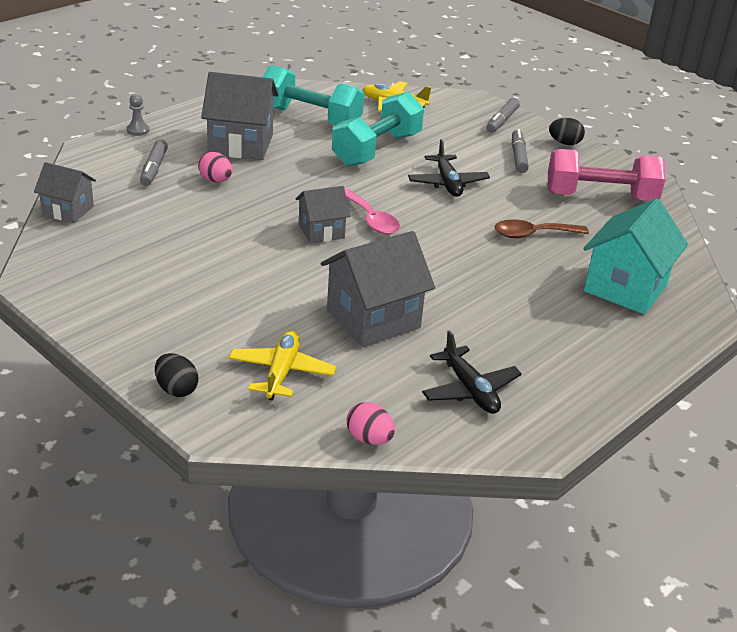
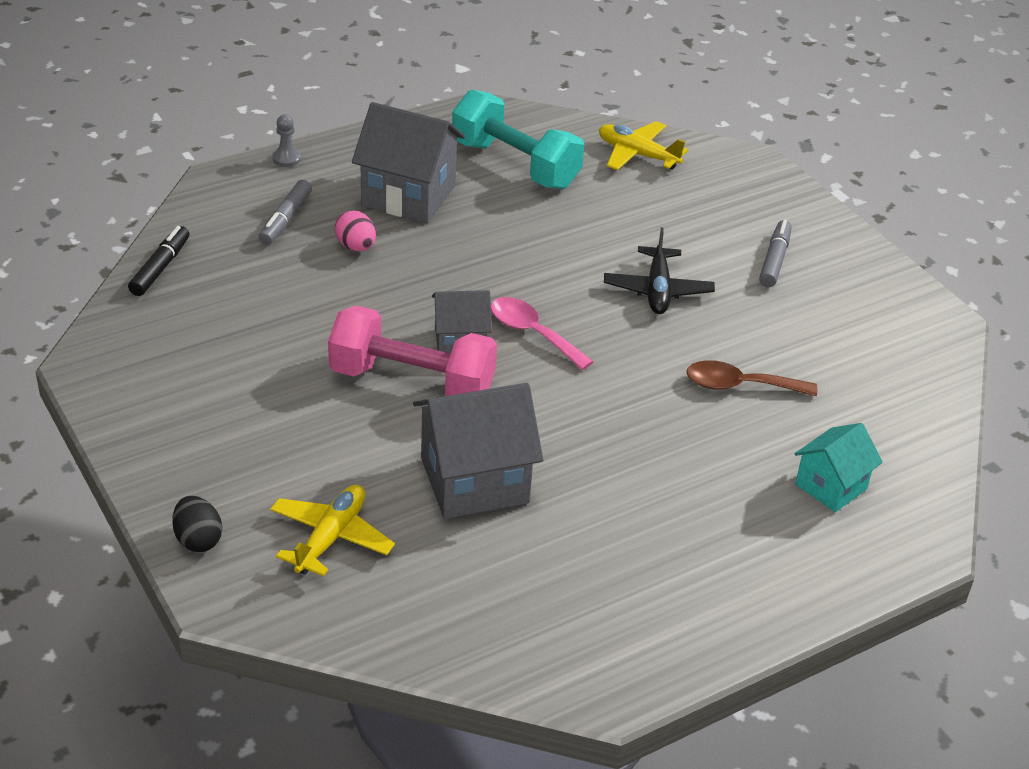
camera: 15 degrees right, 5 degrees up
(68, 210) = (160, 268): grey house -> black marker
(369, 439) = (400, 647): pink egg -> none
(371, 220) = (532, 333): pink spoon -> pink spoon turned 150 degrees clockwise
(376, 150) = (583, 225): turquoise dumbbell -> none
(470, 390) = (554, 602): black plane -> none
(502, 121) = (777, 199): grey marker -> none
(564, 143) = (850, 246): black egg -> none
(600, 197) = (862, 340): pink dumbbell -> pink dumbbell (412, 382)
(625, 288) = (831, 486): turquoise house -> turquoise house, size x0.59

